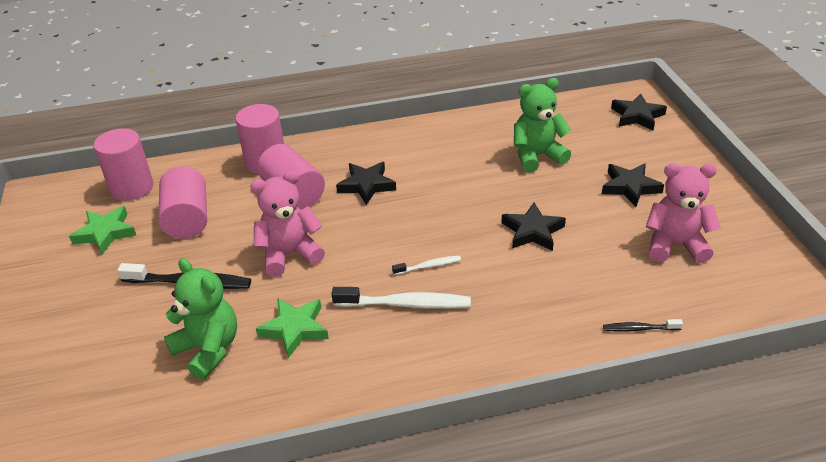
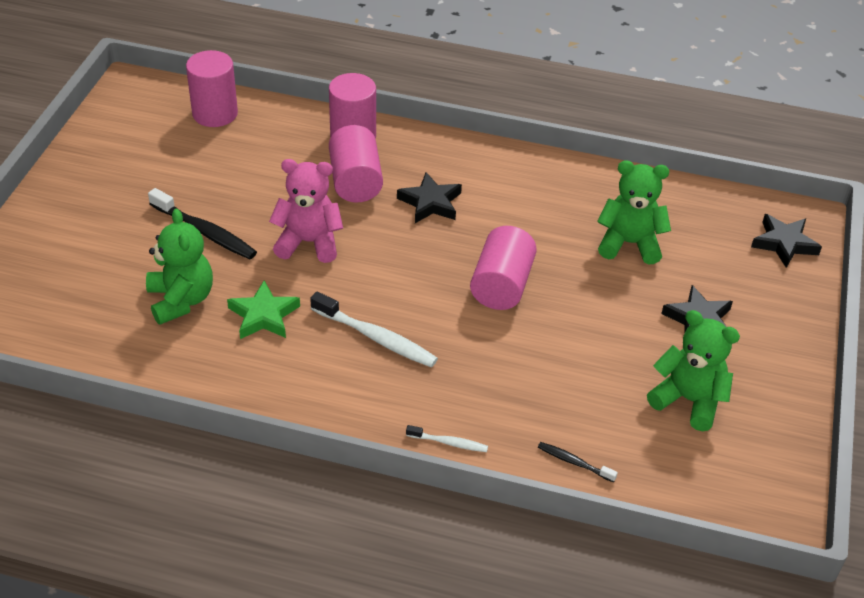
camera: 25 degrees right, 5 degrees up
(105, 233) = (165, 151): green star -> none
(187, 219) = (243, 167): pink cylinder -> pink cylinder (501, 285)
(429, 266) = (425, 311): white toothbrush -> white toothbrush (449, 443)
(532, 231) = (554, 321): black star -> none
(675, 245) = (688, 400): pink teddy bear -> green teddy bear

